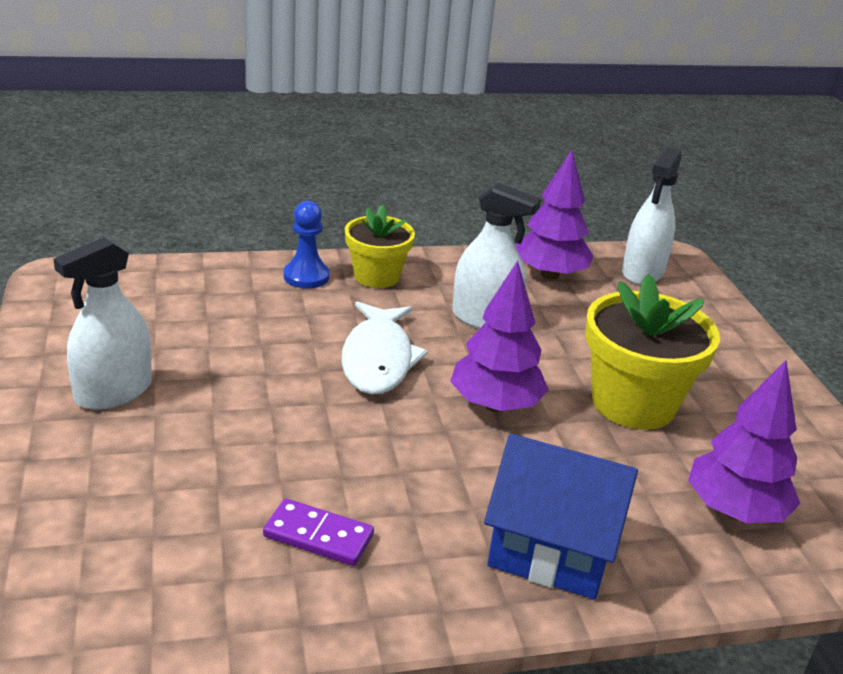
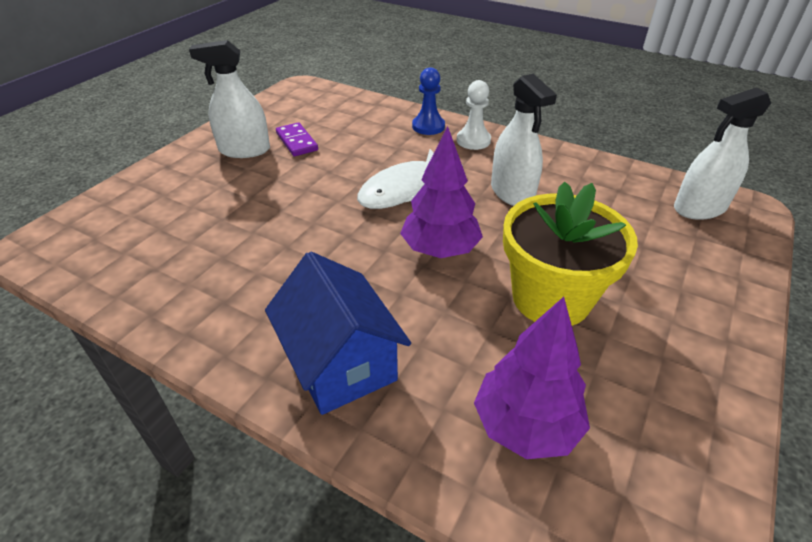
camera: 45 degrees right, 10 degrees up
(318, 536) = (227, 272): purple domino -> purple domino (297, 142)
(376, 276) = (473, 140): yellow flower pot -> white pawn
(549, 274) = (607, 182): purple tree -> none

